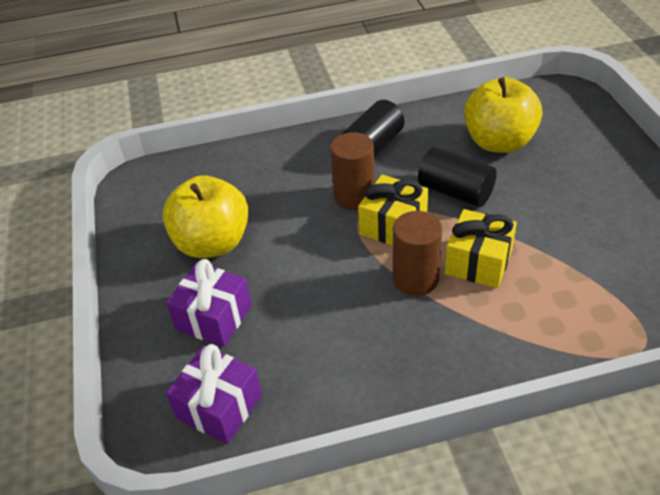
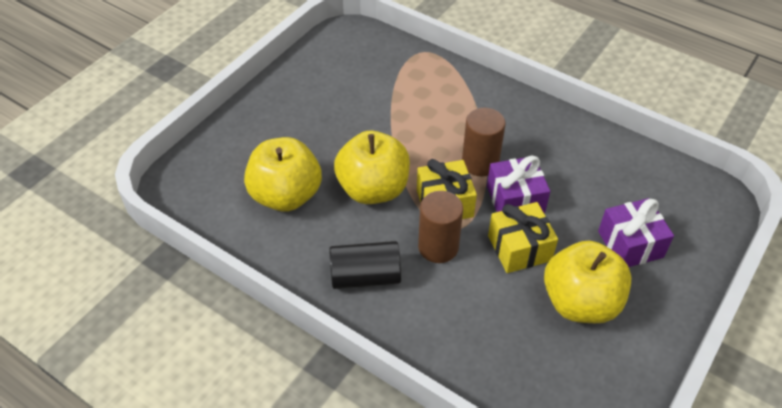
camera: 135 degrees left, 5 degrees up
(219, 406) = (672, 191): purple gift -> purple gift (515, 200)
(455, 192) = (373, 189): black cylinder -> yellow apple
(478, 262) = (432, 141): yellow gift -> yellow gift (519, 248)

